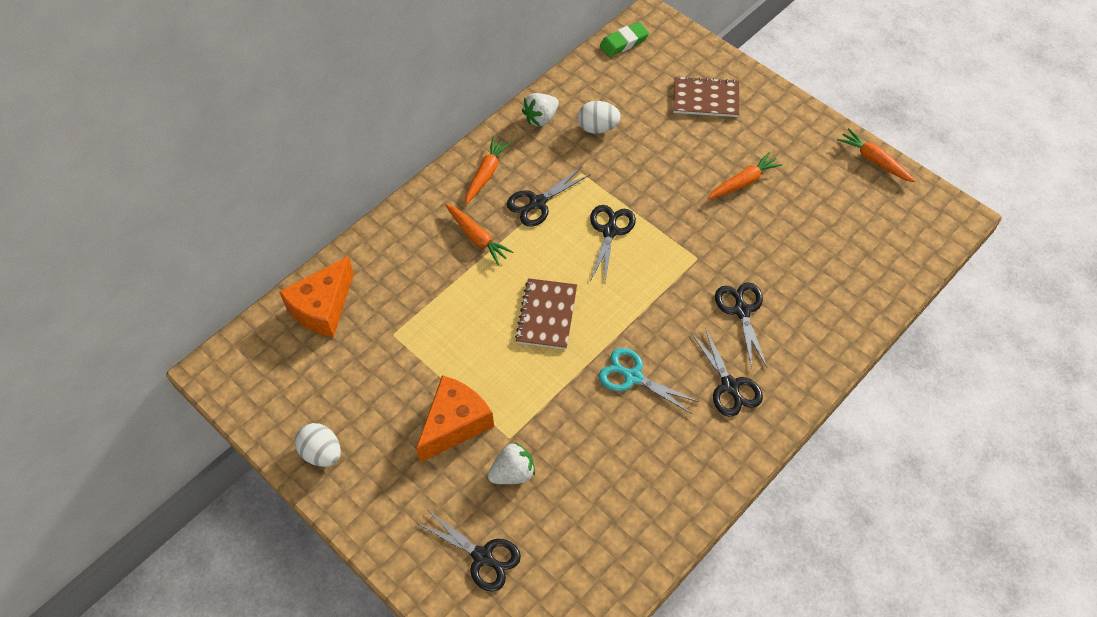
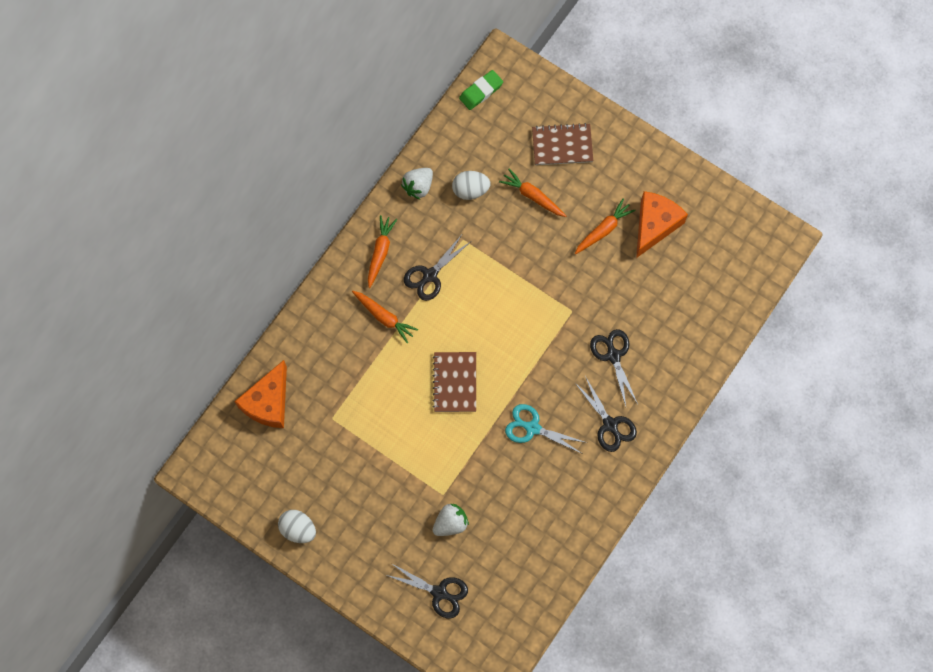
camera: 10 degrees left, 15 degrees up
(455, 424) = (398, 489): orange cheese -> orange cheese (655, 225)
(610, 231) = (495, 295): black scissors -> none
(874, 160) = (713, 192): orange carrot -> orange carrot (532, 196)

